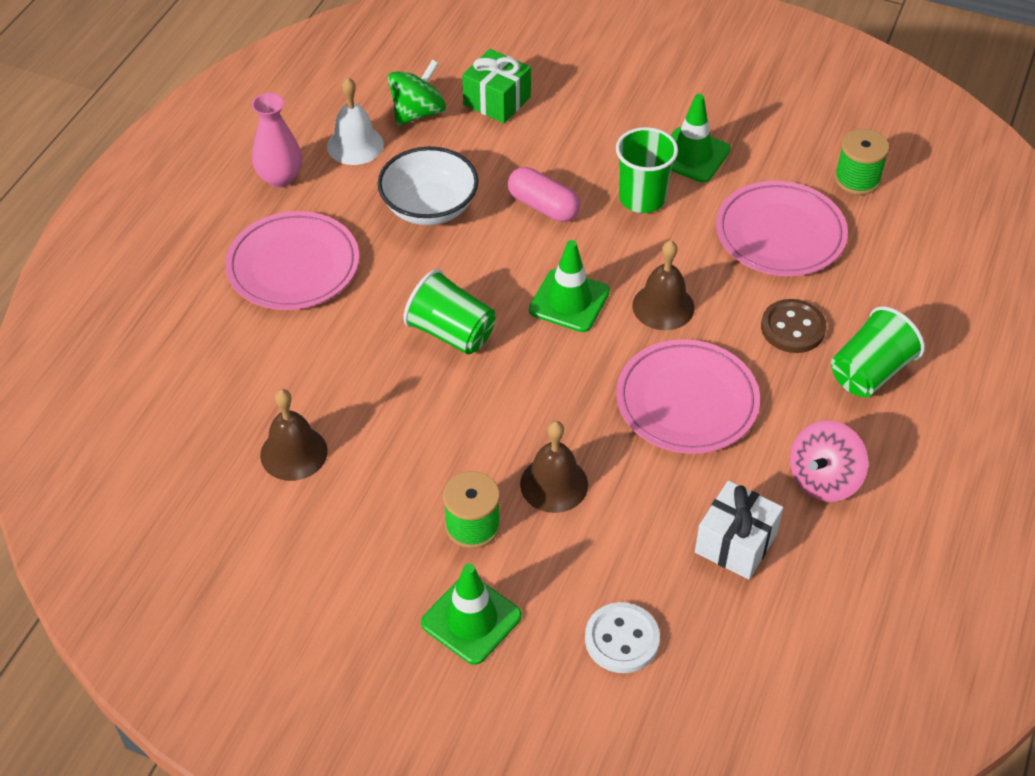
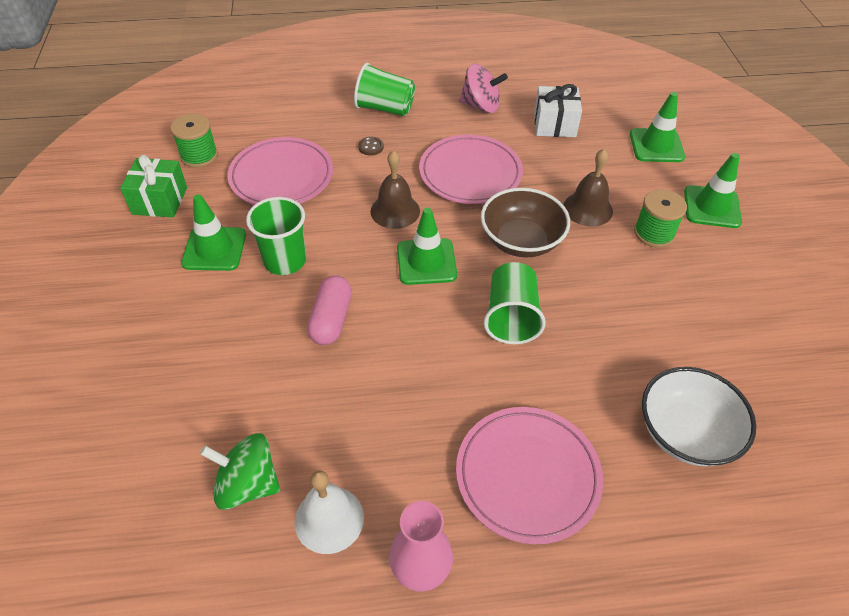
camera: 120 degrees left, 0 degrees up
(293, 453) = (700, 358): brown bell -> none
(429, 207) = (382, 402): white bowl -> white bowl (686, 432)
(497, 101) = (197, 419): green gift -> green gift (160, 201)
(545, 393) = (521, 241): none -> brown bowl
(622, 639) = (656, 146): white button -> green traffic cone
(793, 328) = (371, 147): brown button -> brown button, size x0.55

